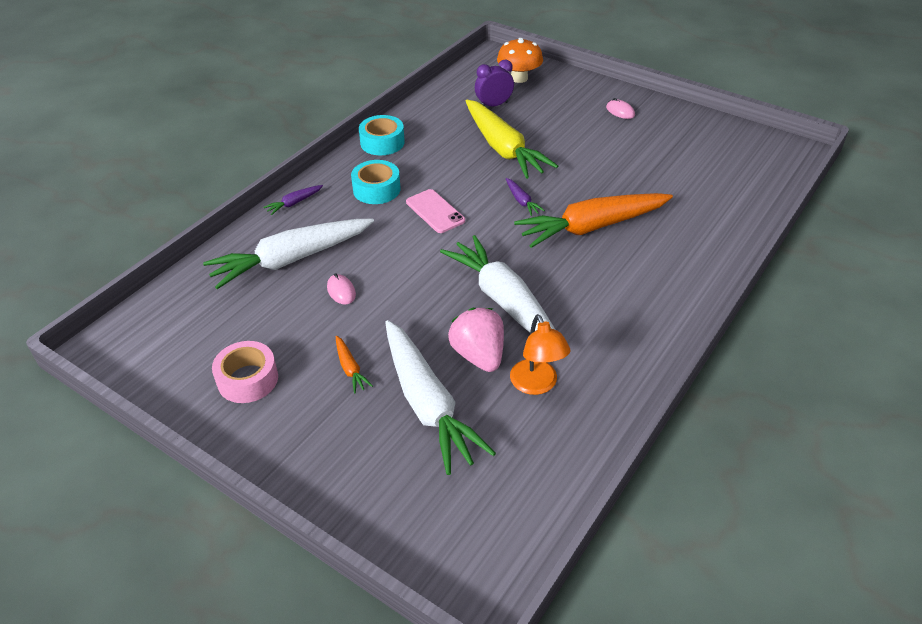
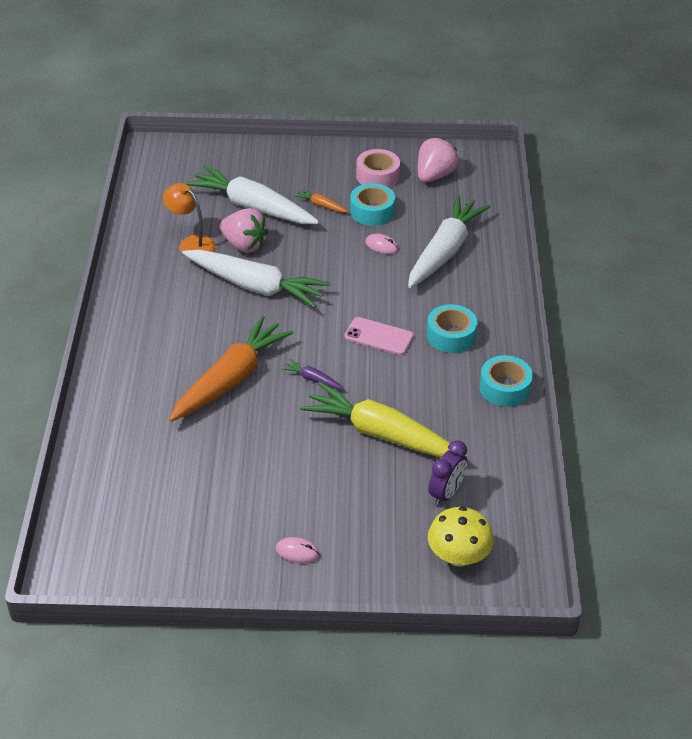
camera: 145 degrees right, 0 degrees up
(190, 349) = (434, 176): none -> pink strawberry
(294, 203) = (502, 293): purple carrot -> none
(306, 335) = (372, 211): none -> turquoise tape
(519, 78) = (458, 556): orange mushroom -> yellow mushroom

